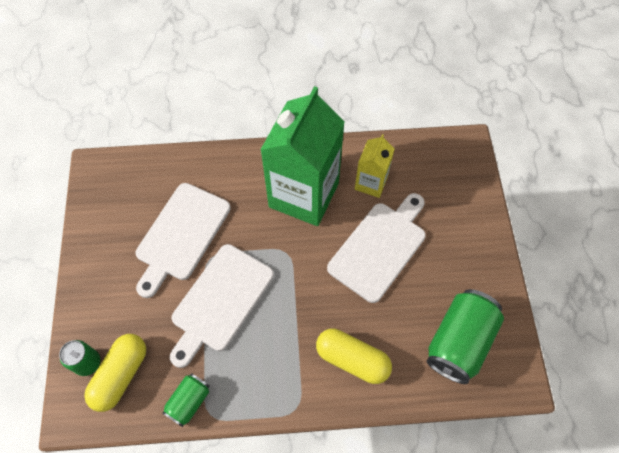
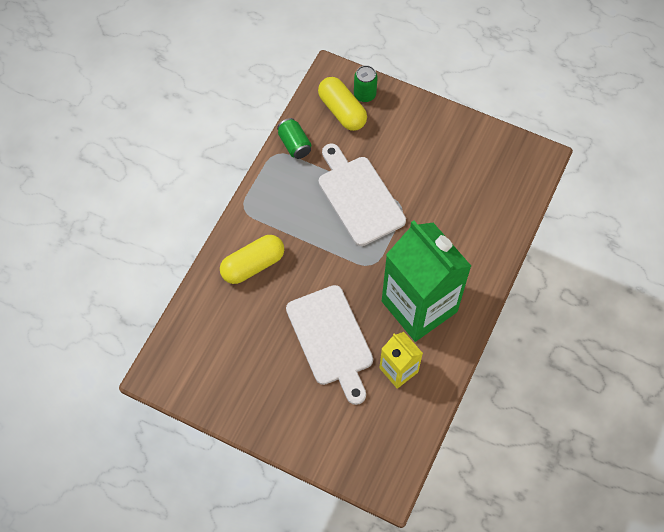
camera: 120 degrees right, 0 degrees up
(181, 235) = (435, 194): white cutting board -> none
(459, 342) = (214, 351): green can -> none

